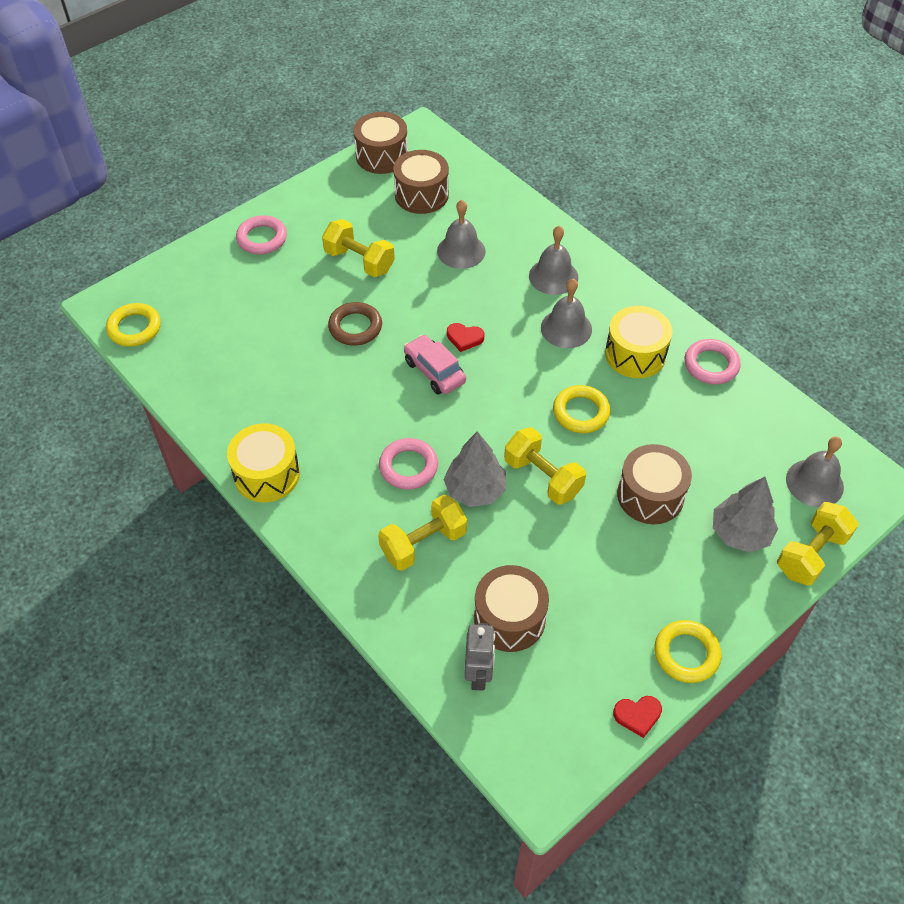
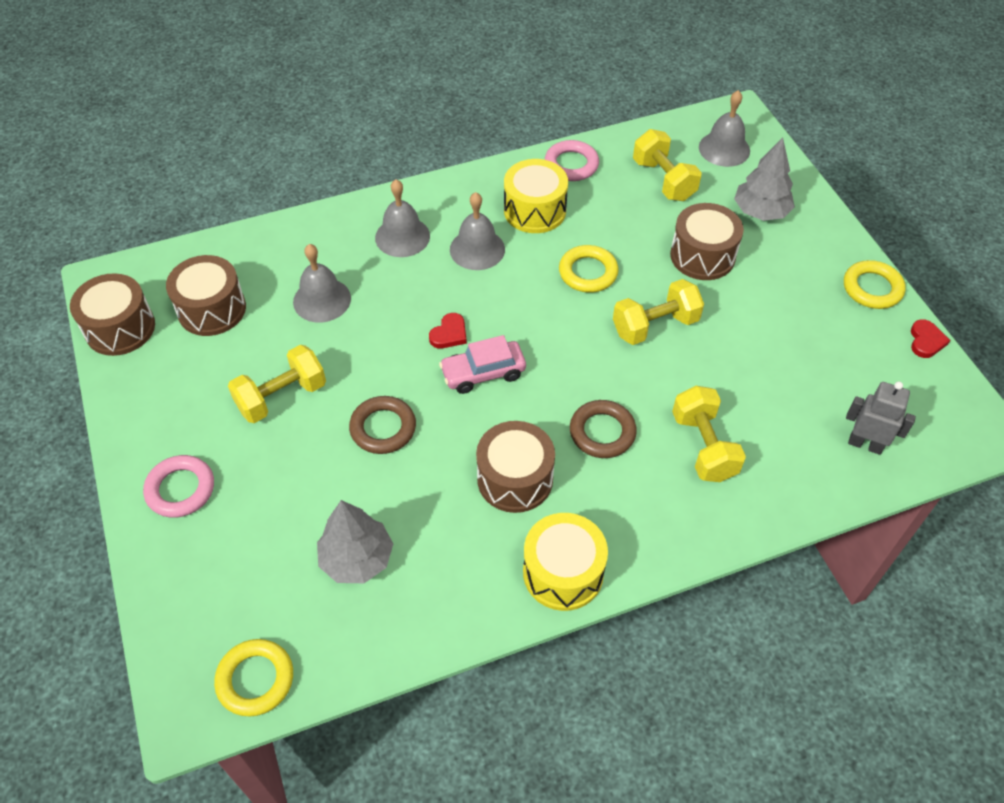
camera: 70 degrees left, 0 degrees up
(408, 467) = (602, 432): pink ring -> brown ring
(475, 489) = (651, 384): grey tree -> grey tree (357, 558)
(509, 618) = (809, 401): brown drum -> brown drum (515, 479)
(811, 554) = (794, 177): yellow dumbbell -> yellow dumbbell (663, 180)

